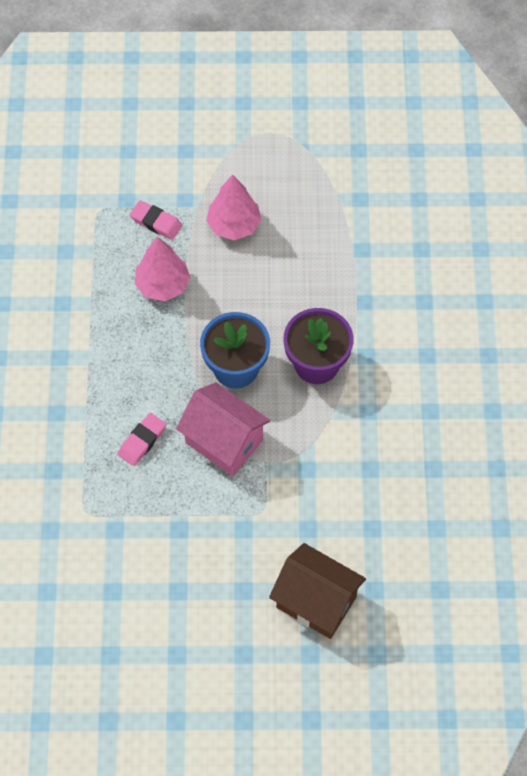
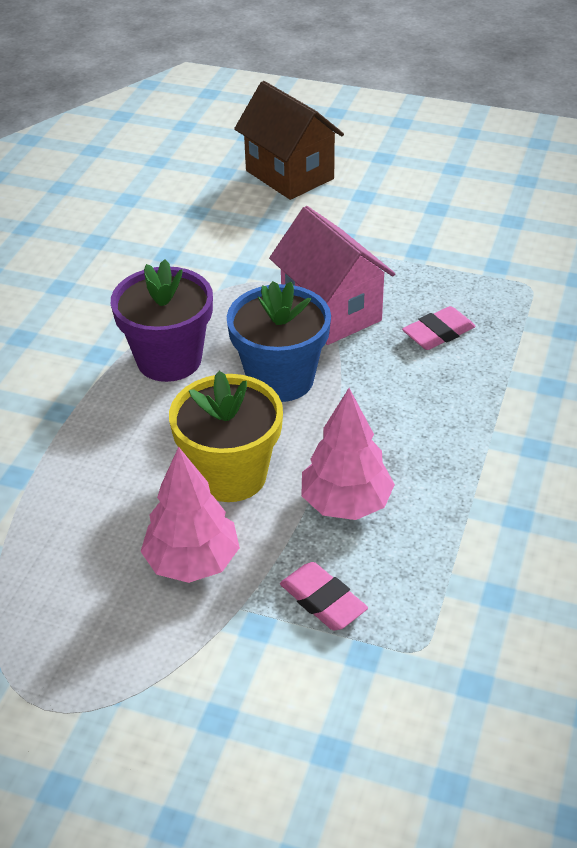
camera: 160 degrees left, 20 degrees down
(237, 285) = (230, 475): none -> yellow flower pot

